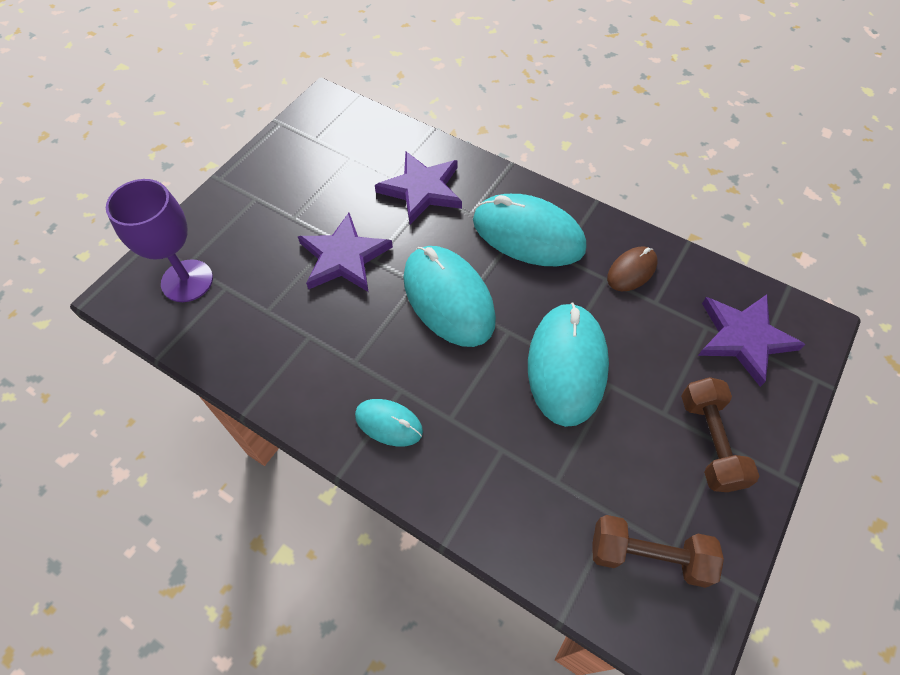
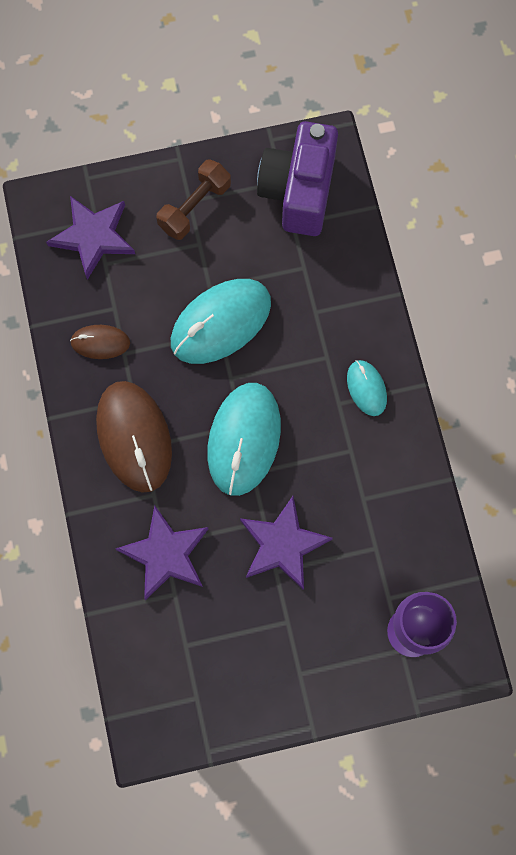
camera: 135 degrees left, 15 degrees up
(528, 234) = (134, 437): turquoise mouse -> brown mouse
(648, 556) = (298, 191): brown dumbbell -> purple camera

